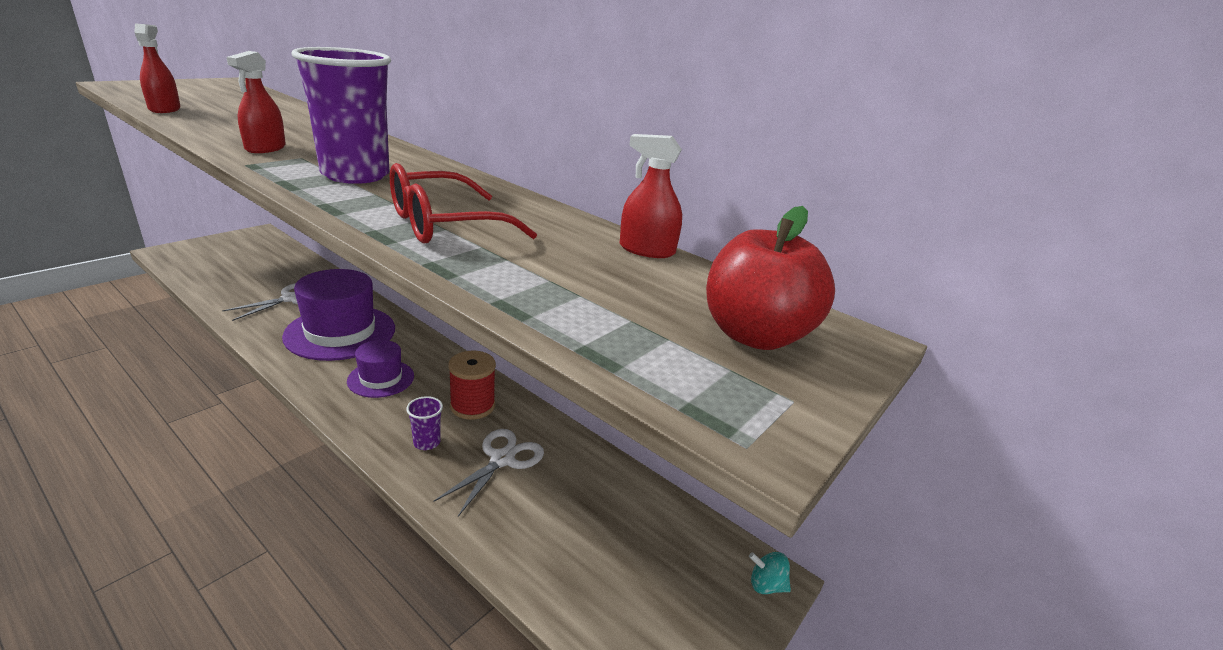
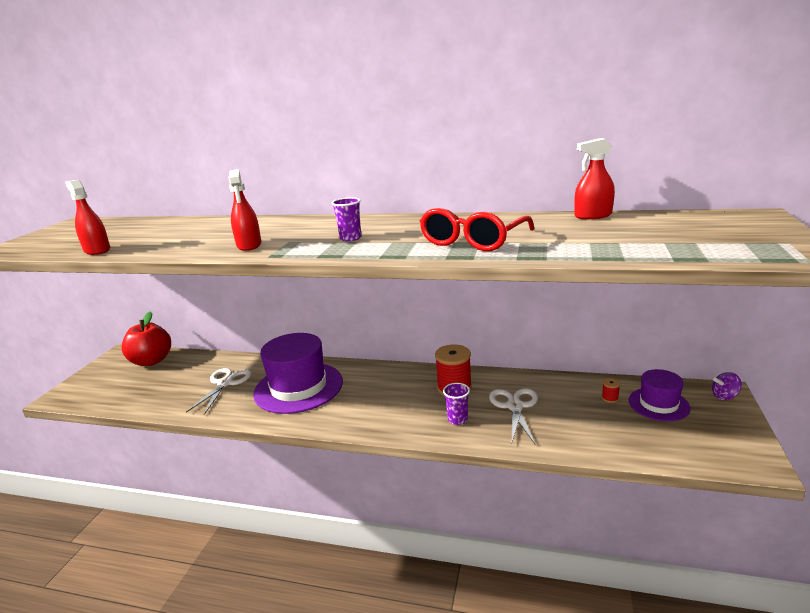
camera: 20 degrees left, 5 degrees down
(355, 175) = (350, 238): purple cup -> purple cup, size x0.43
(381, 378) = (372, 400): purple hat -> purple hat (658, 404)
(618, 507) = (610, 398): none -> red spool
(754, 335) = (721, 228): red apple -> red apple (152, 361)
(766, 585) = (724, 396): turquoise spinning top -> purple spinning top

